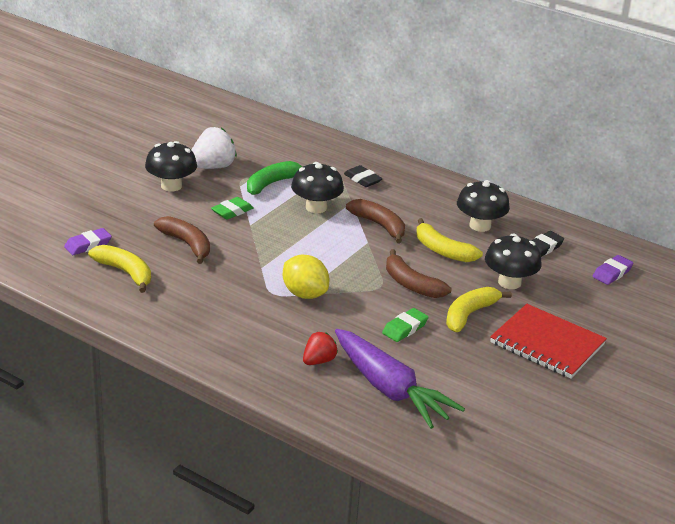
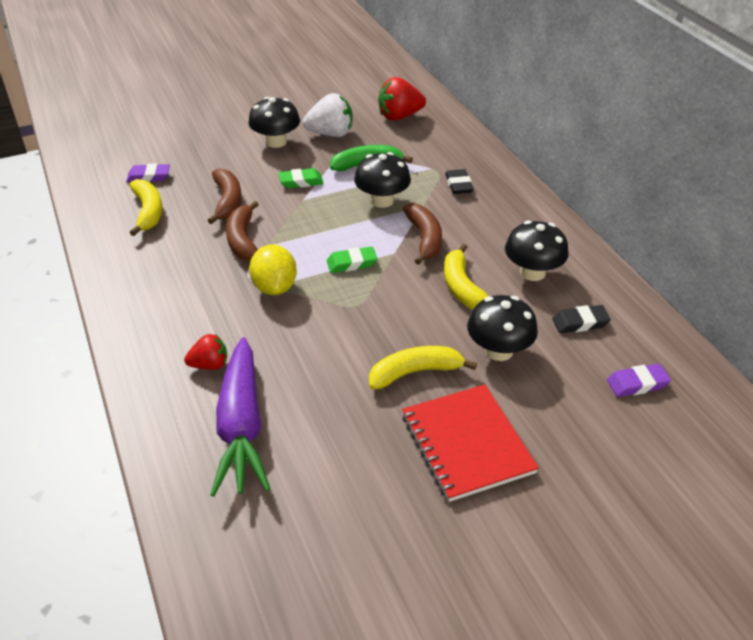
camera: 35 degrees right, 10 degrees up
(255, 138) = (399, 116): none -> red strawberry
(405, 328) = (330, 362): green eraser -> green eraser (351, 263)
(411, 284) = (389, 314): brown banana -> brown banana (242, 240)

